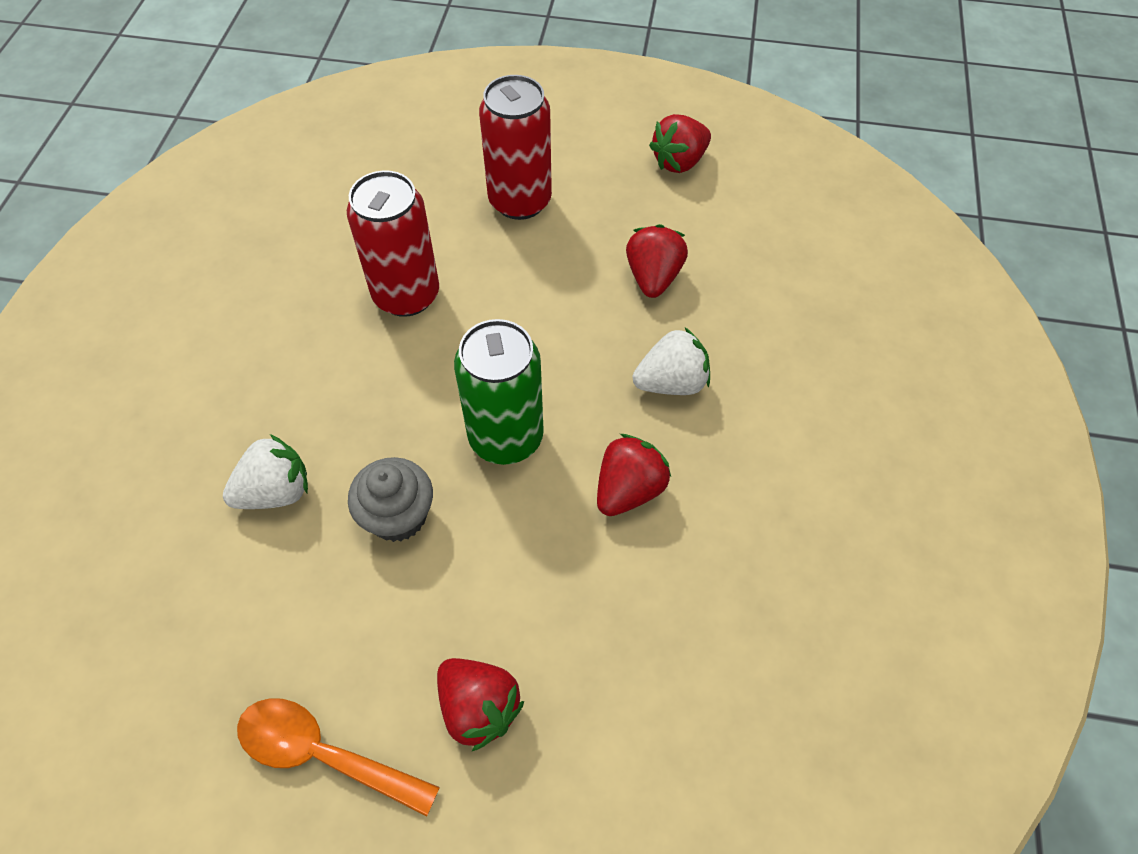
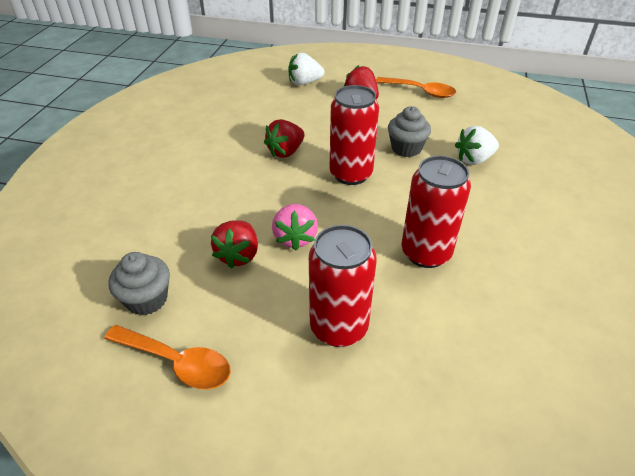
camera: 175 degrees left, 15 degrees down
(506, 437) = (351, 174): green can -> red can
(583, 307) = (295, 238): none -> pink strawberry
(671, 382) = (247, 193): white strawberry -> white strawberry (304, 83)
(679, 162) = (177, 362): red strawberry -> orange spoon
(741, 217) = (147, 299): none -> grey cupcake

